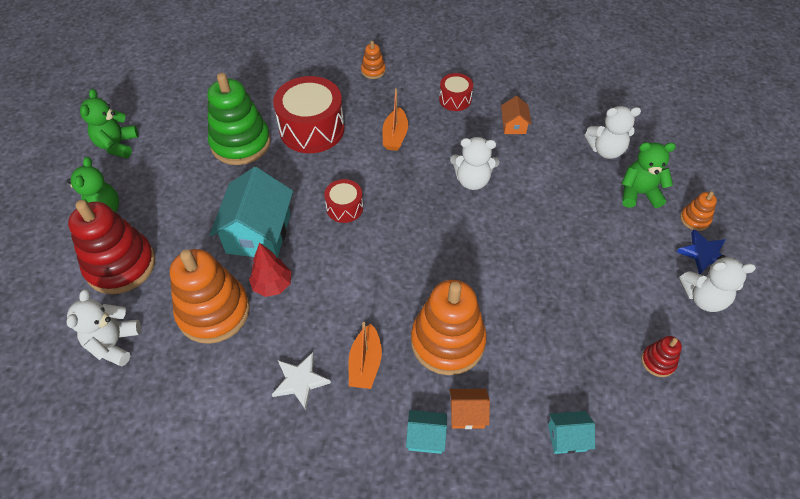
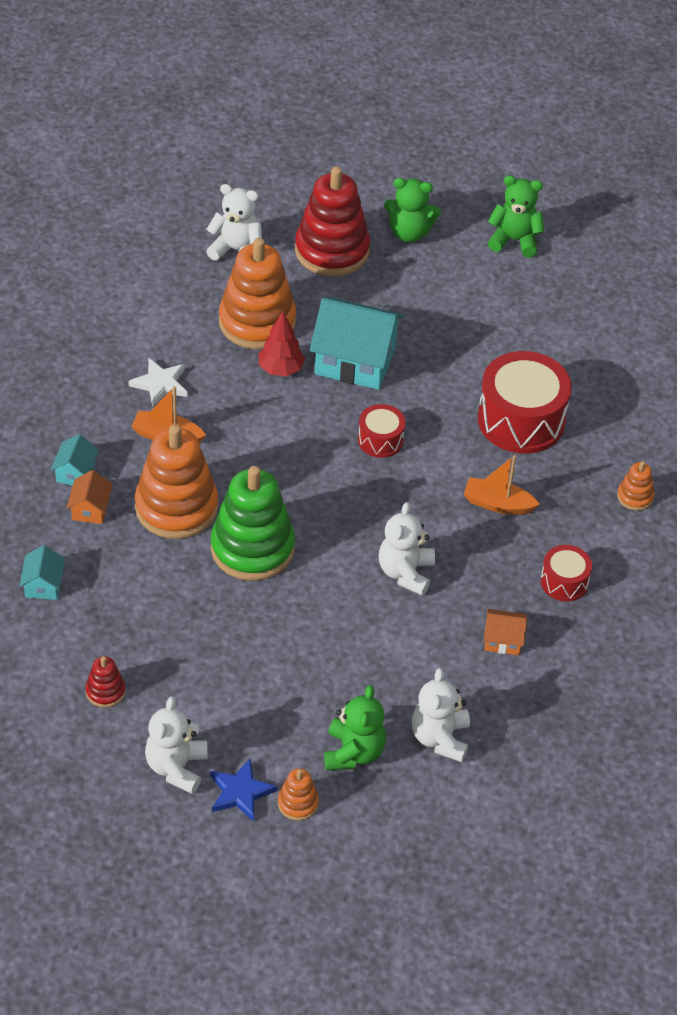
camera: 95 degrees right, 5 degrees down
(241, 143) = (503, 350): green stacking toy -> green stacking toy (252, 548)

